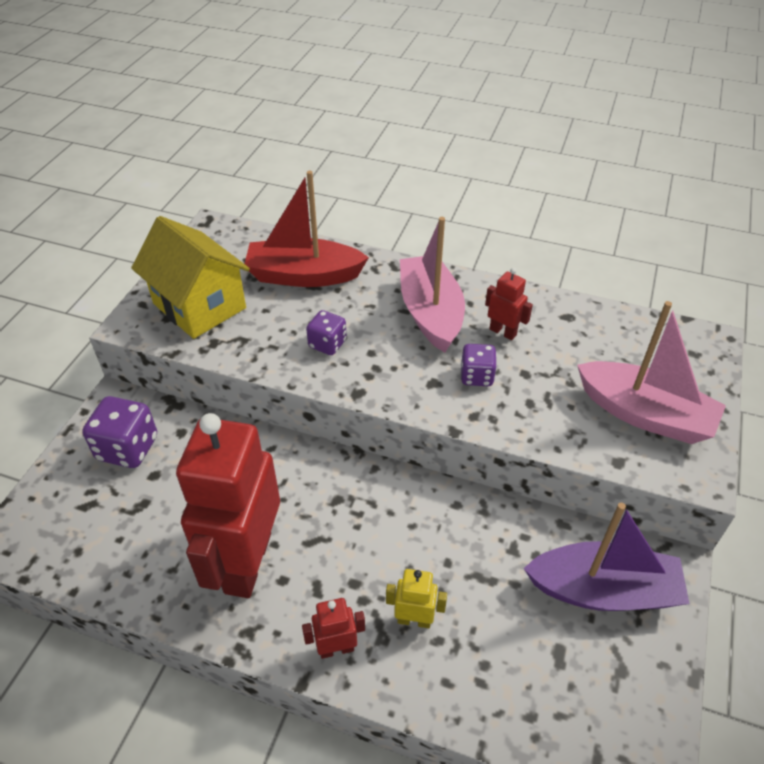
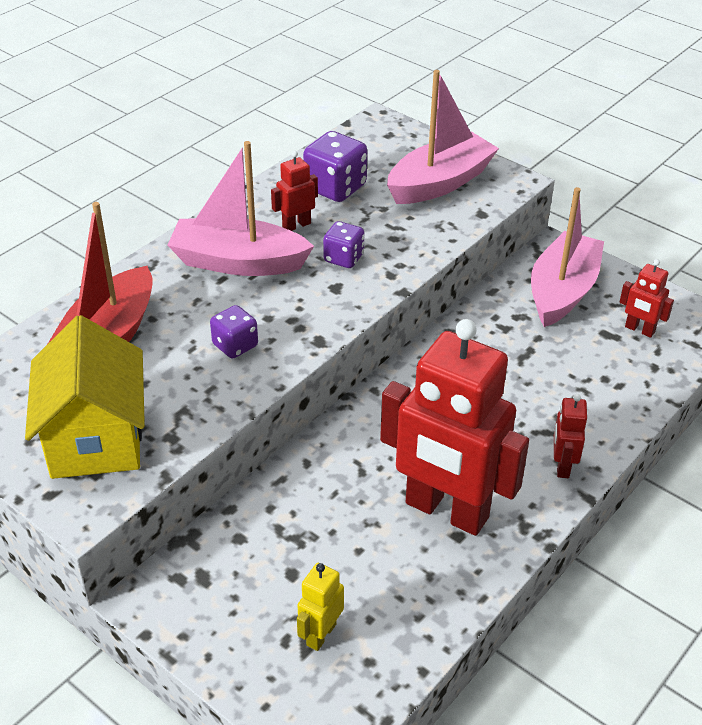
camera: 70 degrees left, 5 degrees down
(128, 448) = (237, 593): purple dice -> purple dice (335, 188)
(199, 306) = (96, 438): yellow house -> yellow house turned 75 degrees counterclockwise
(414, 620) = (551, 408): yellow robot -> yellow robot (321, 634)
(585, 687) = (639, 330): none -> red robot
(603, 590) = (562, 291): purple boat -> pink boat

